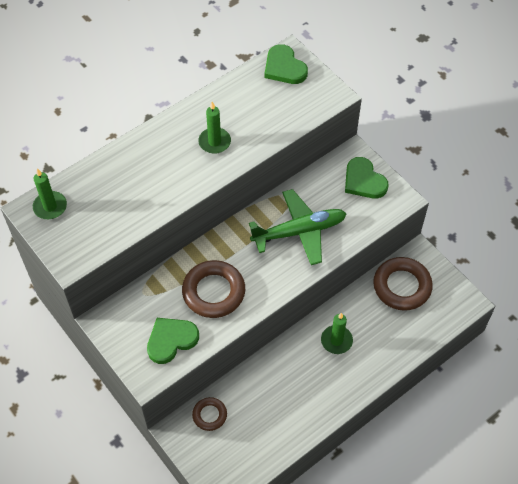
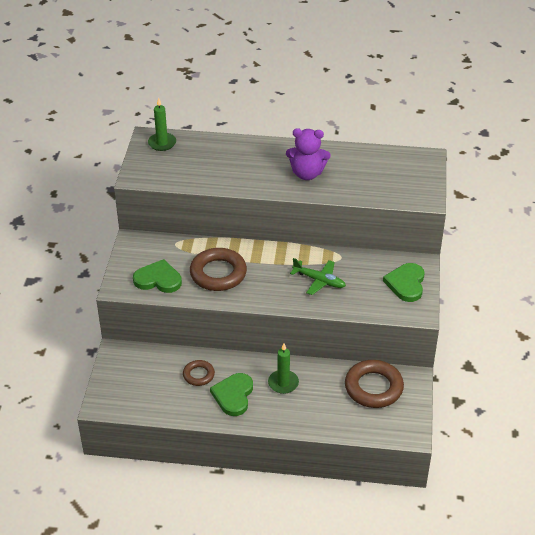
camera: 45 degrees right, 15 degrees down
(209, 415) = (147, 359): brown ring -> brown ring (198, 375)
(214, 142) = (307, 174): green candle -> purple teddy bear
(284, 67) = (413, 163): green heart -> green heart (233, 395)
(299, 232) = (319, 281): green plane -> green plane, size x0.62

